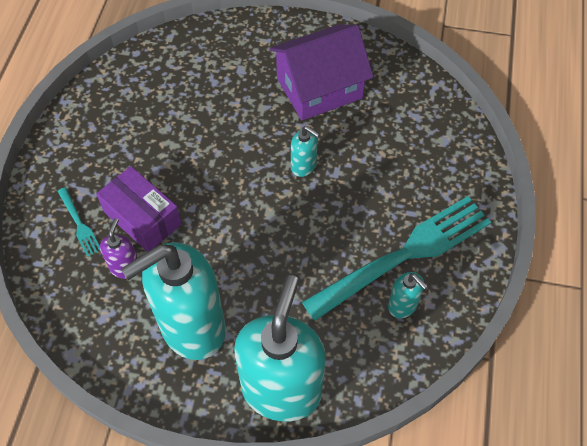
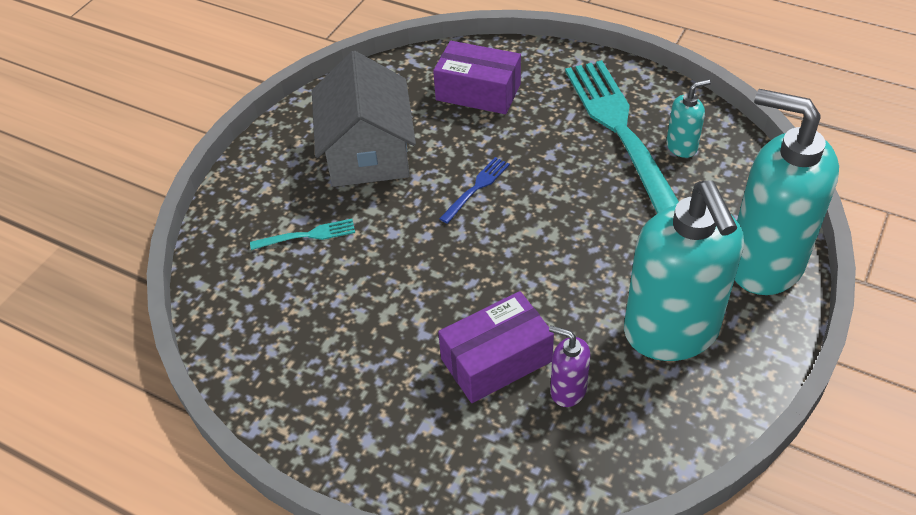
camera: 70 degrees left, 10 degrees down
(79, 224) = (481, 436): turquoise fork -> turquoise fork (307, 235)
(304, 166) = (476, 188): turquoise soap dispenser -> blue fork
(319, 88) = (368, 152): purple house -> grey house
(414, 141) = (478, 92): none -> purple box

